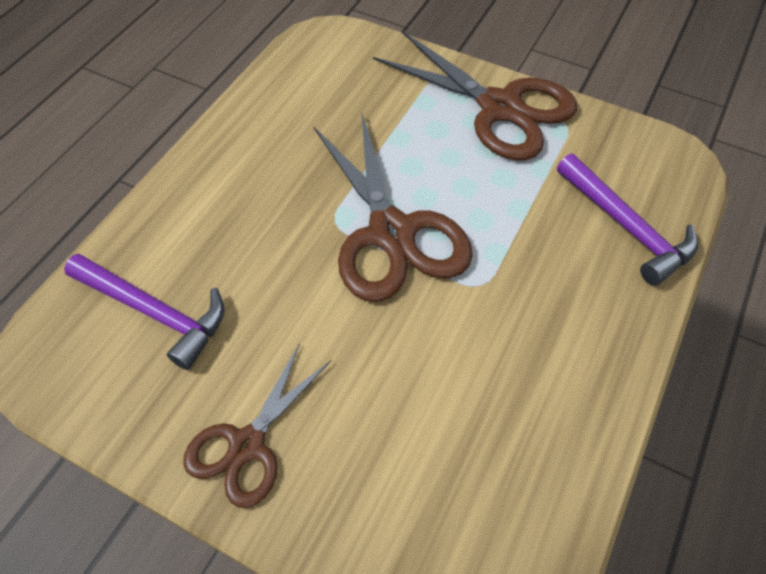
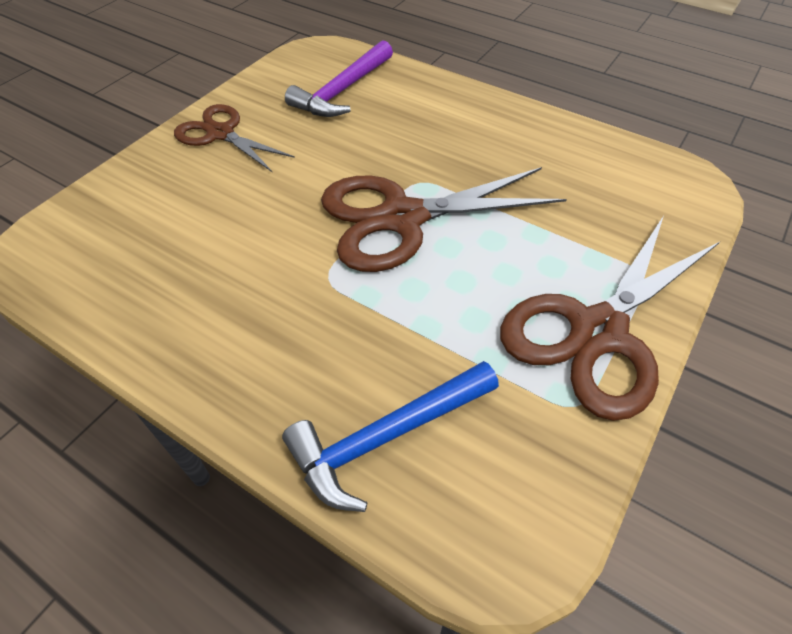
camera: 95 degrees right, 5 degrees down
(626, 227) = (386, 437): purple hammer -> blue hammer

